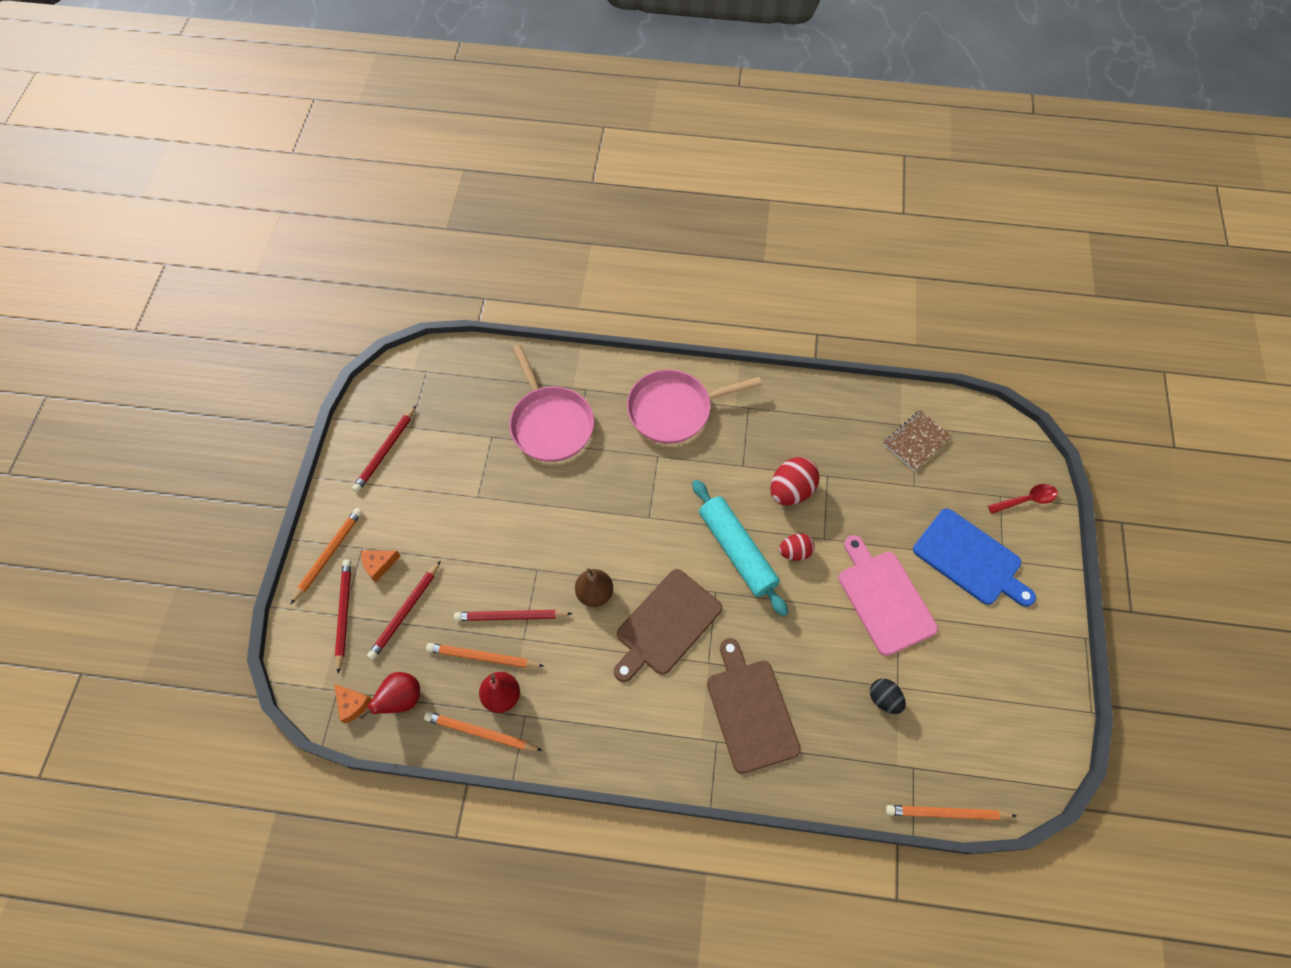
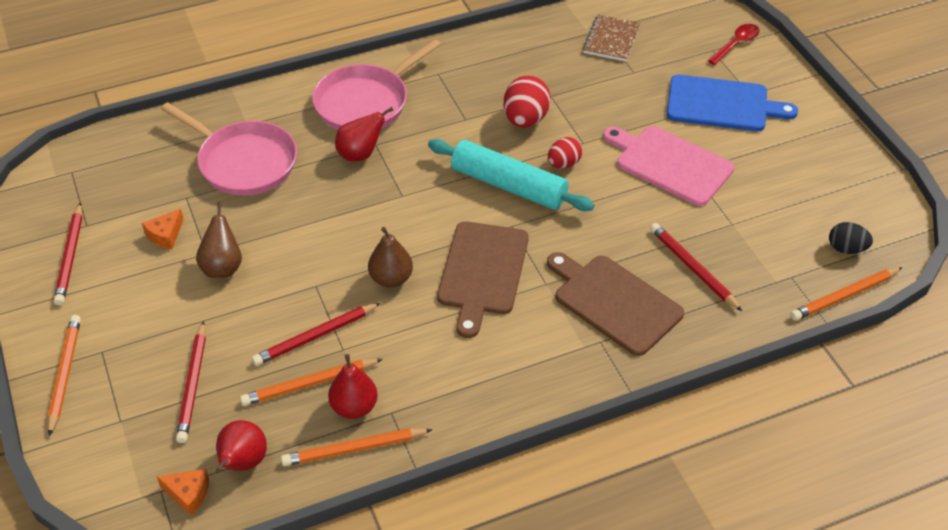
camera: 30 degrees left, 15 degrees down
(344, 614) = (120, 418): red pencil -> red pencil (692, 268)
(379, 565) = (132, 357): orange cheese -> orange cheese (165, 235)
(481, 516) = (223, 267): none -> brown pear
(640, 460) = (360, 154): none -> red pear
(884, 699) = (727, 238): black egg -> black egg (846, 249)

